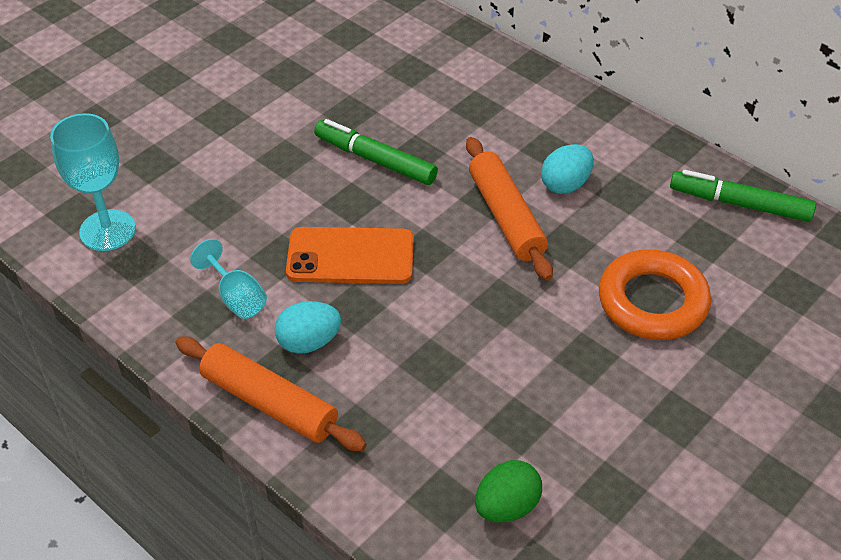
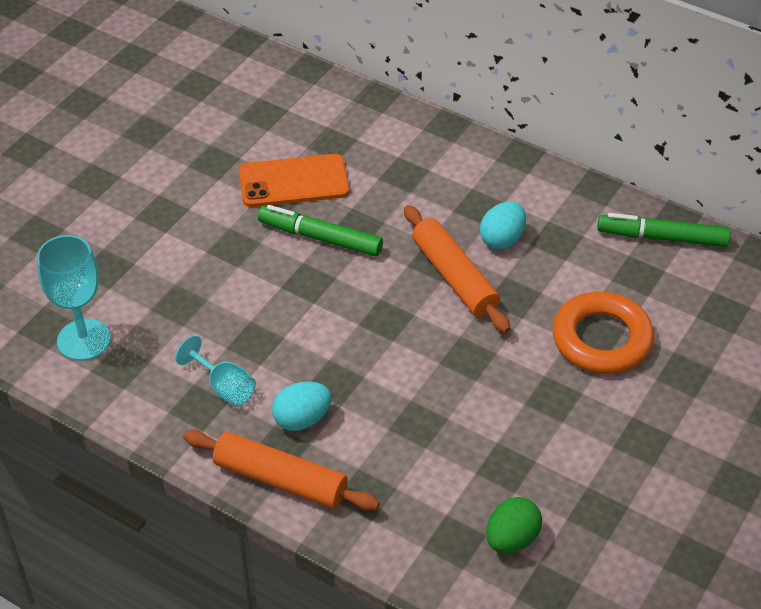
camera: 10 degrees left, 0 degrees up
(350, 256) = (320, 334): orange phone -> orange phone (293, 181)

